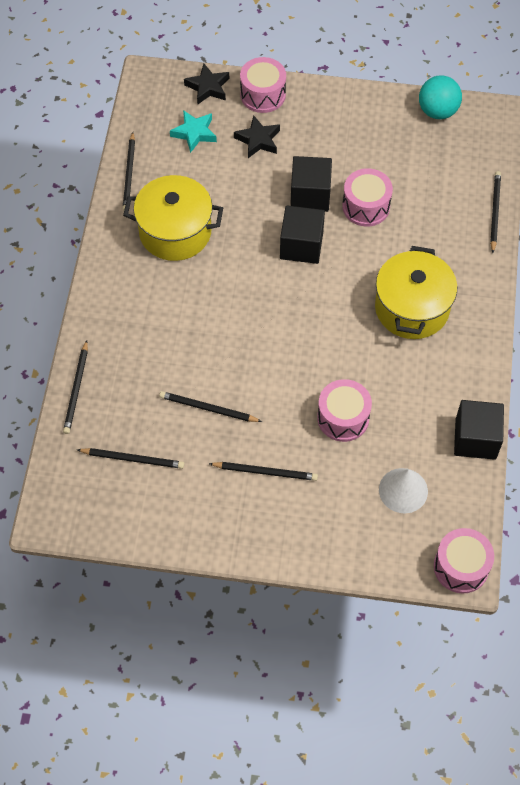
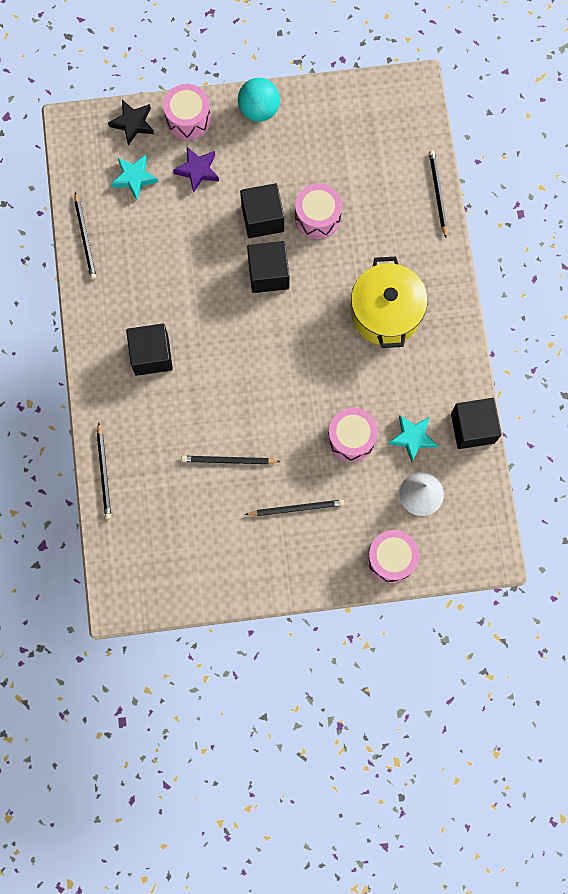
camera: 15 degrees left, 15 degrees up
(133, 459) = (175, 527): black pencil -> none
(160, 292) = (151, 355): none -> black cube
(175, 232) = (147, 289): yellow pot -> none
(258, 140) = (197, 170): black star -> purple star
(408, 433) = (412, 438): none -> turquoise star
(437, 111) = (359, 96): turquoise ball -> turquoise ball (259, 110)
(461, 567) = (487, 552): pink drum -> pink drum (391, 558)

